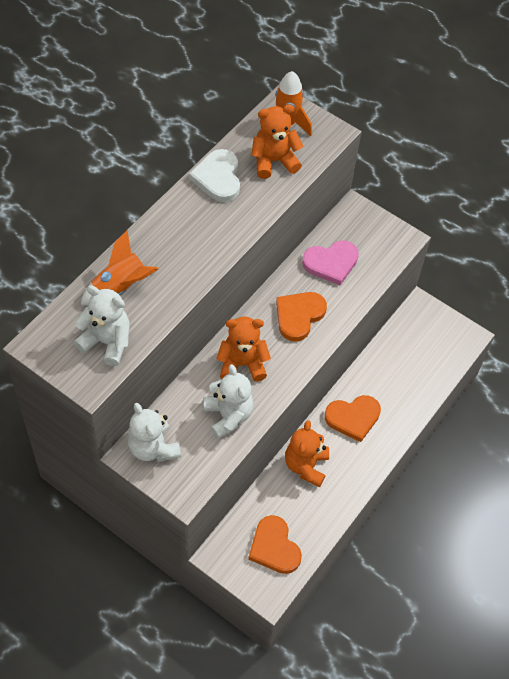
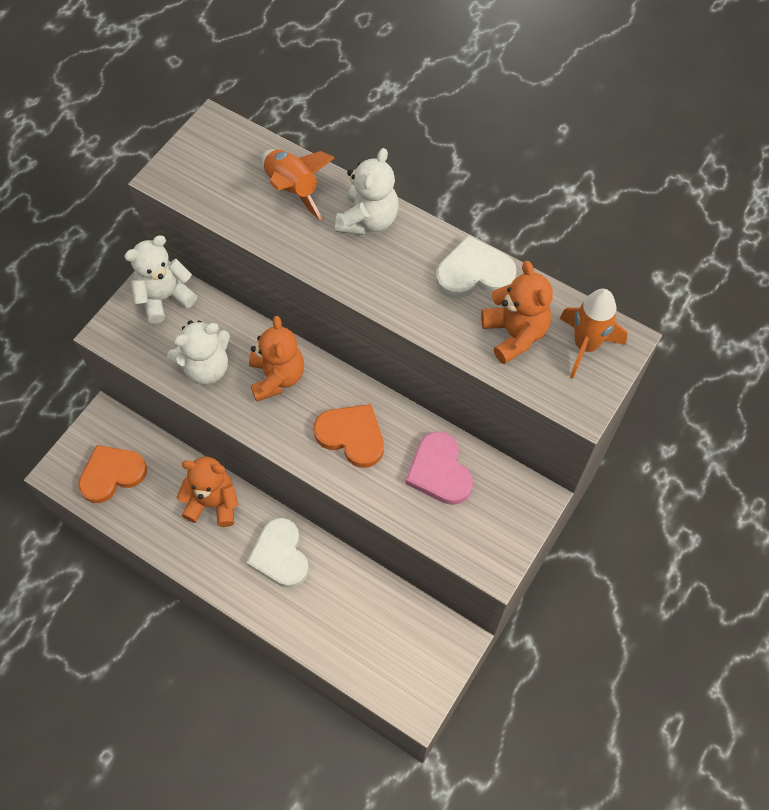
camera: 90 degrees right, 5 degrees up
(107, 342) = (218, 185): white teddy bear -> white teddy bear (368, 220)
(353, 418) = (280, 555): orange heart -> white heart

